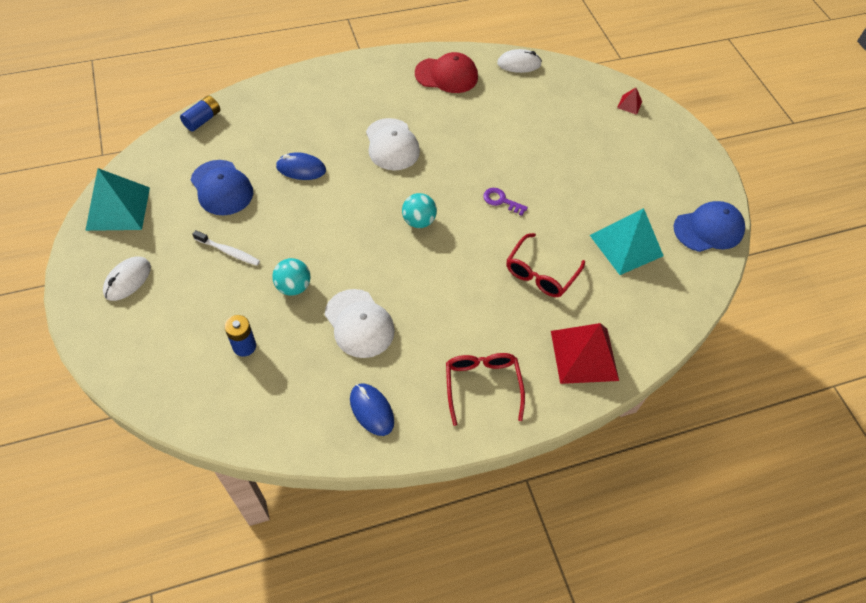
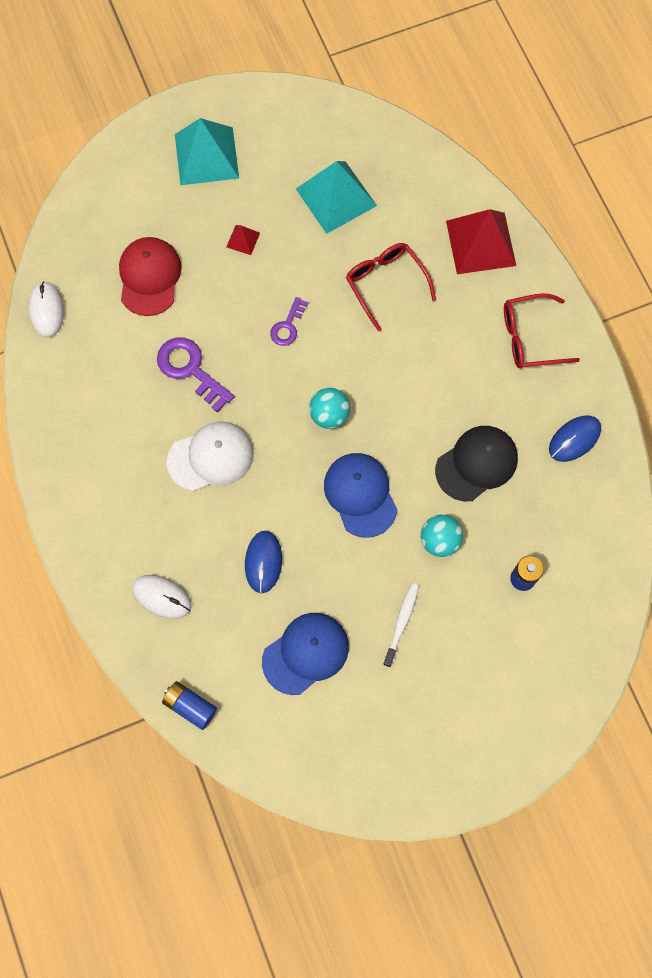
camera: 90 degrees left, 15 degrees up
(118, 208) = (354, 774): turquoise pyramid -> turquoise pyramid (206, 156)
(127, 280) = (457, 730): white mouse -> white mouse (162, 597)
(359, 323) = (476, 464): white cap -> black cap
(446, 75) = (76, 400): red cap -> red cap (149, 277)
(466, 138) = (190, 370): none -> purple key
(540, 273) = (385, 283): red glasses -> red glasses turned 150 degrees counterclockwise
(629, 104) = (113, 181): red pyramid -> red pyramid (243, 240)
(708, 229) = (303, 114): blue cap -> blue cap (360, 495)

